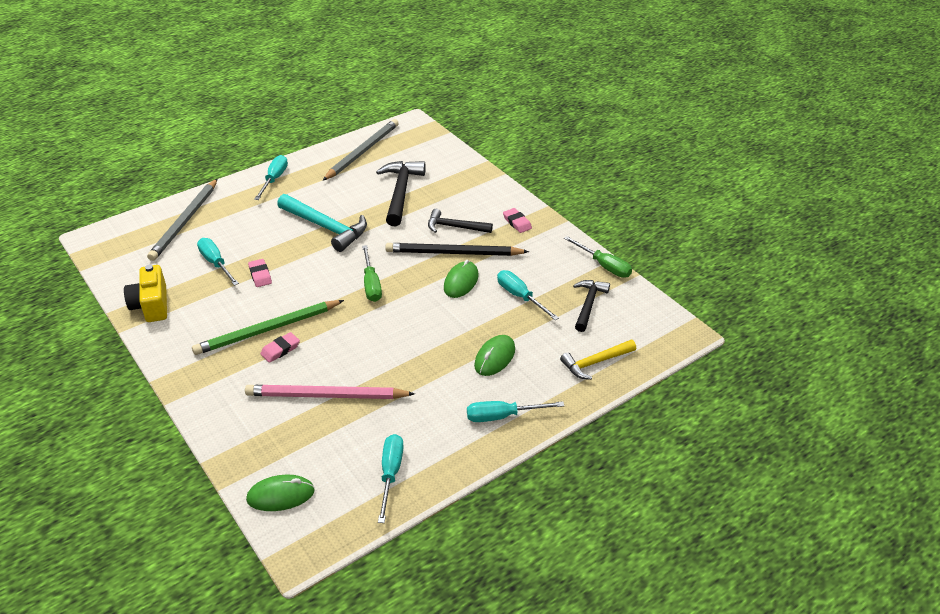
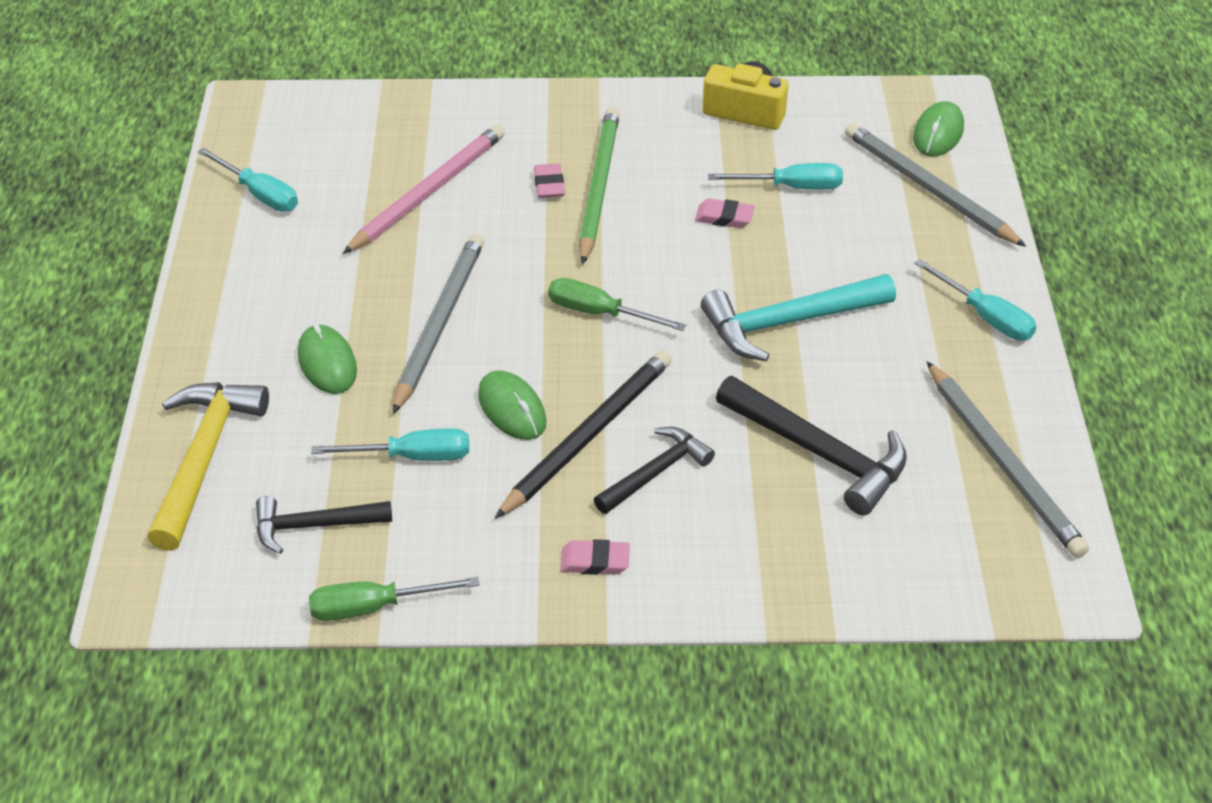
camera: 125 degrees right, 5 degrees up
(280, 495) = (326, 113): green mouse -> green mouse (938, 133)
(429, 333) = (439, 323): none -> grey pencil
(502, 416) = (229, 318): turquoise screwdriver -> none
(588, 304) = (314, 526): black hammer -> black hammer turned 120 degrees clockwise
(595, 363) = (204, 457): yellow hammer -> yellow hammer, size x1.58

